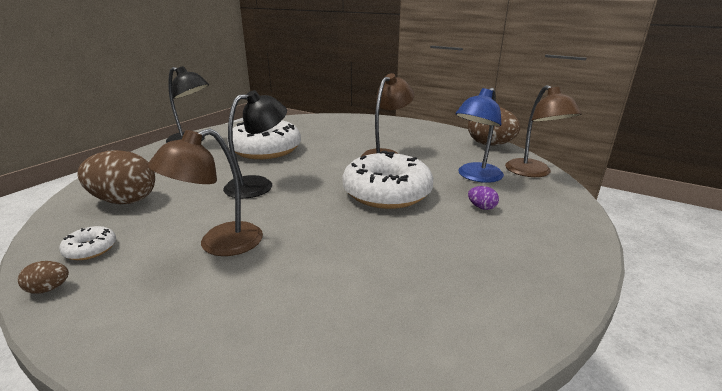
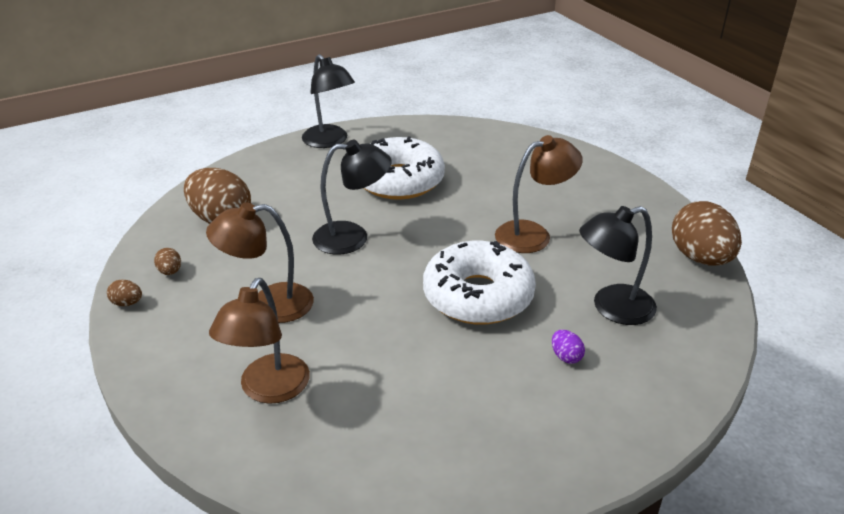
camera: 30 degrees right, 10 degrees up
(90, 249) = (170, 272): white donut -> brown egg
(475, 176) = (612, 308): blue lamp -> black lamp
(533, 172) = (701, 328): brown lamp -> brown lamp (268, 390)

